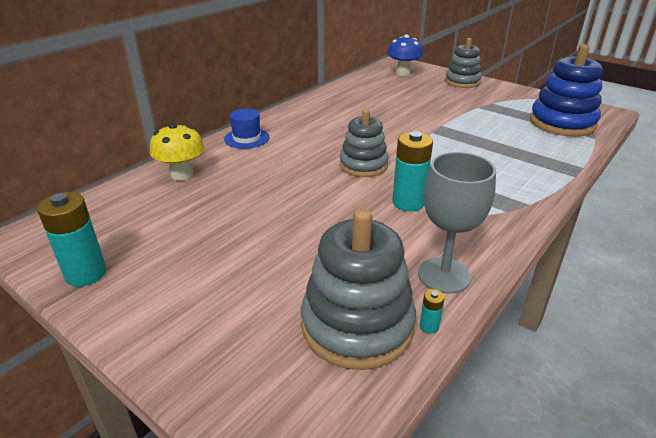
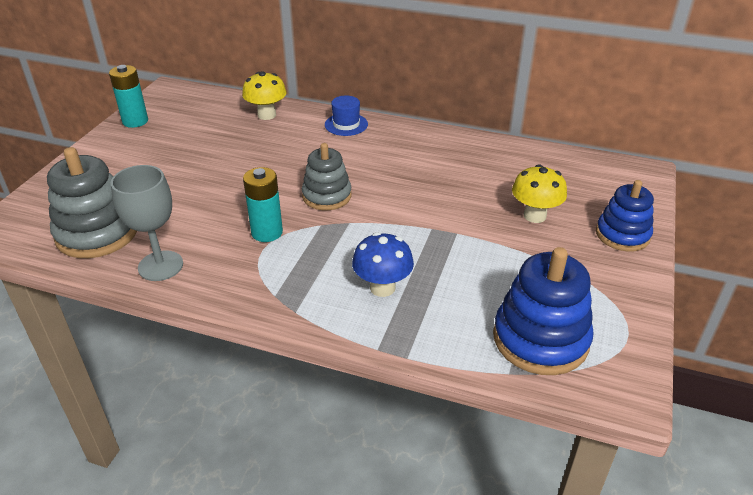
camera: 70 degrees right, 5 degrees up
(403, 73) = (607, 181): blue mushroom -> blue mushroom (382, 287)
(429, 326) = (99, 265): turquoise battery -> none
(431, 98) = (534, 216): none -> yellow mushroom
(462, 82) = (622, 235): grey stacking toy -> blue stacking toy

